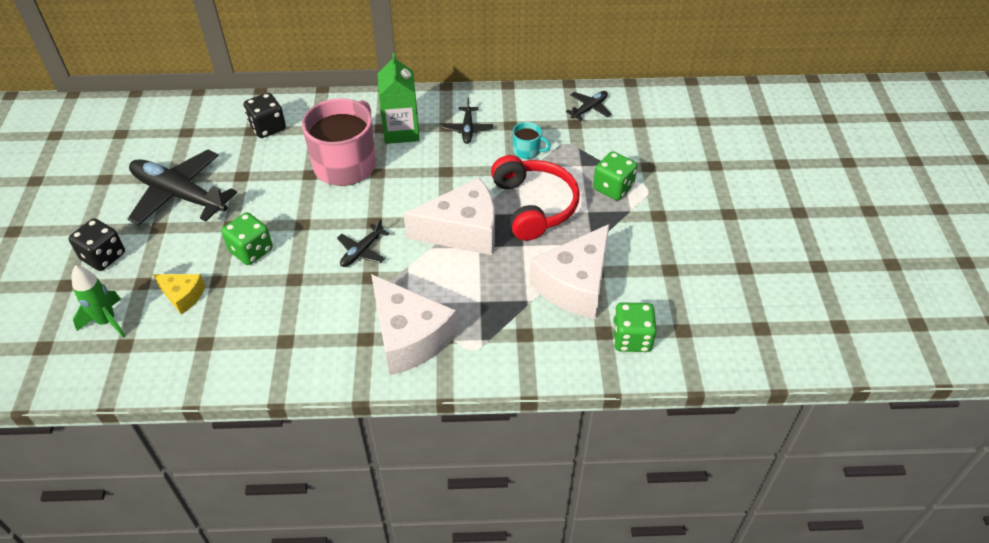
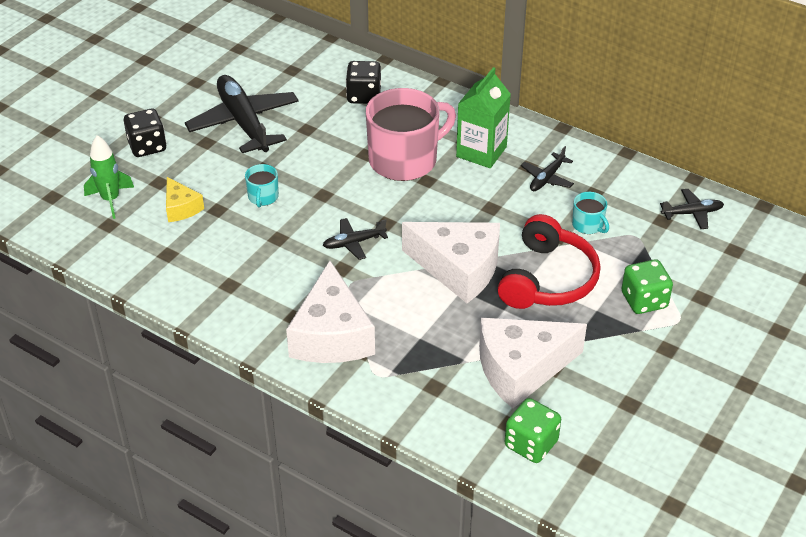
camera: 35 degrees right, 5 degrees down
(251, 250) = (263, 197): green dice -> turquoise mug

